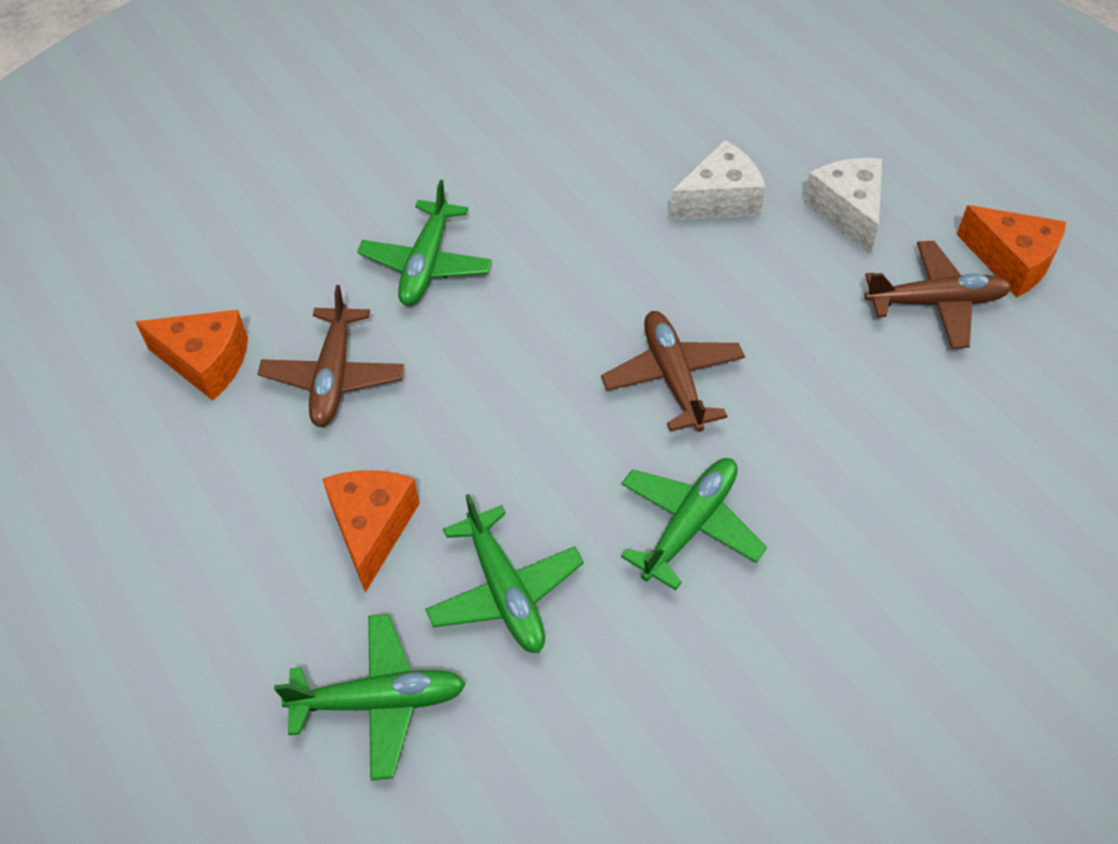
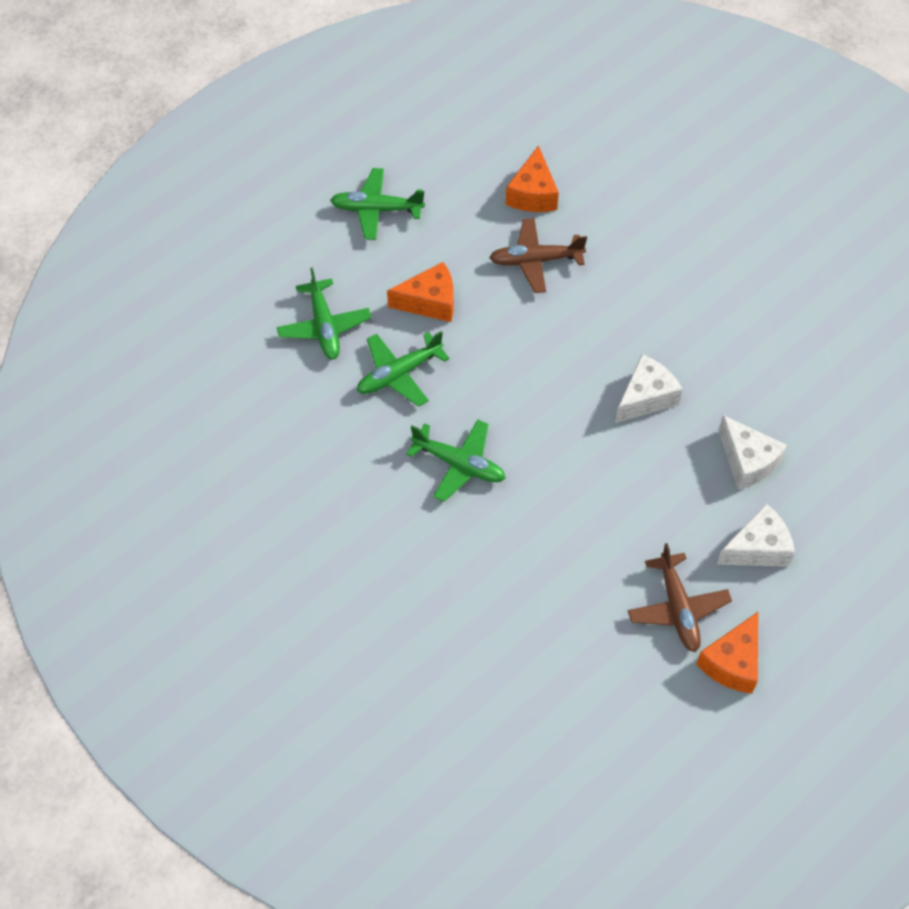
camera: 80 degrees right, 5 degrees up
(426, 264) = (640, 291): green plane -> green plane (376, 209)
(605, 285) = (646, 398): none -> white cheese
(673, 377) = (573, 445): brown plane -> none

